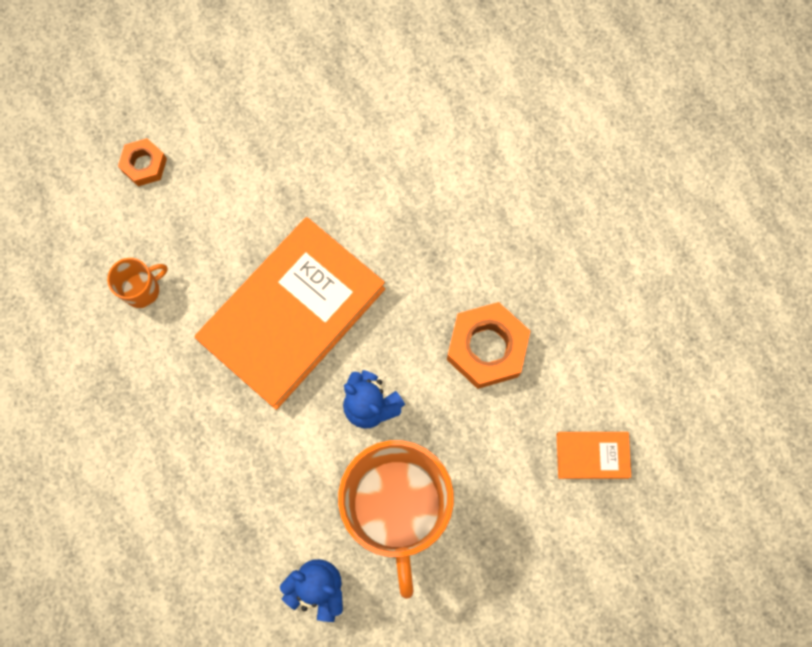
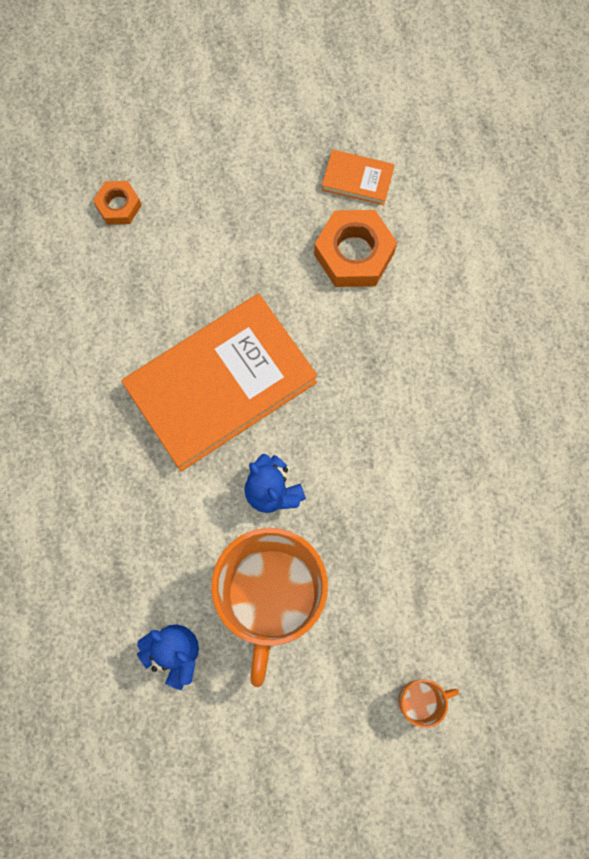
camera: 15 degrees right, 0 degrees up
(142, 290) = (85, 324): orange mug -> orange mug (419, 700)
(487, 348) = (400, 465): orange nut -> orange nut (354, 254)
(592, 455) = (476, 597): orange book -> orange book (357, 179)

